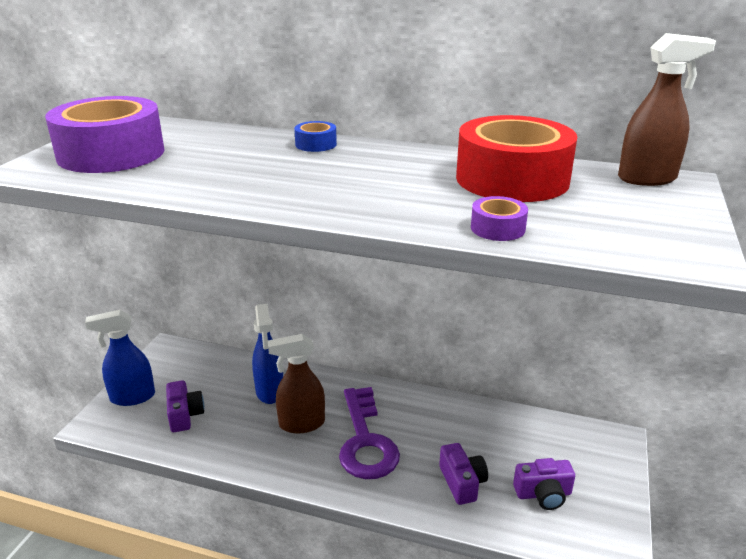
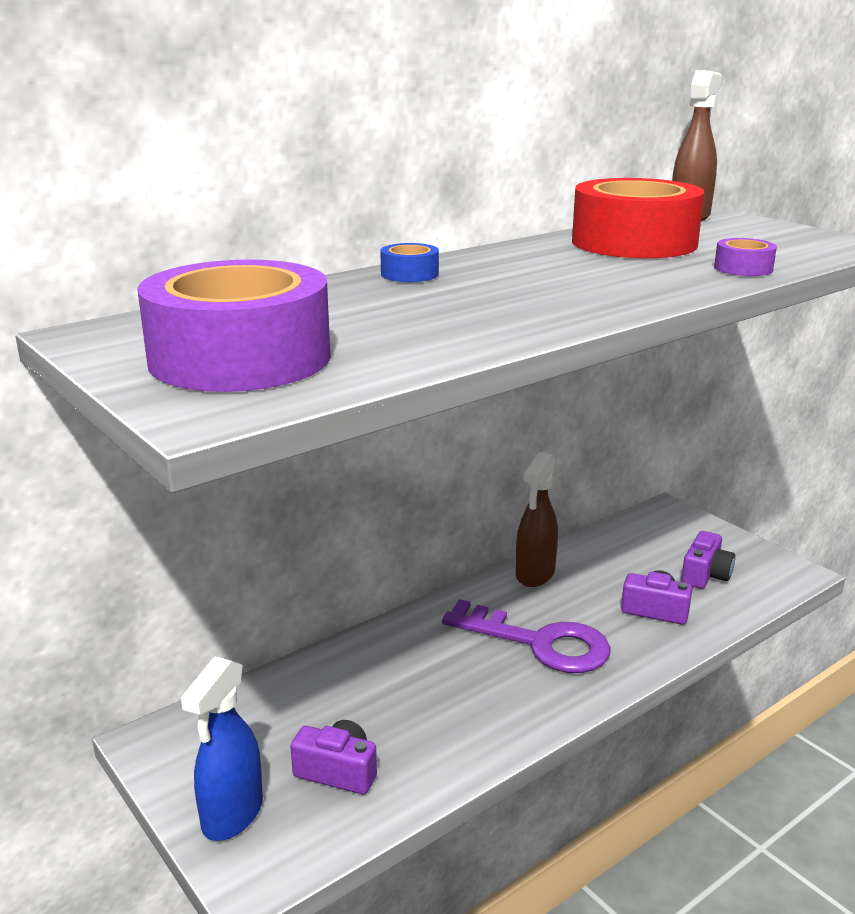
camera: 55 degrees left, 5 degrees down
(270, 392) = (373, 679): blue spray bottle -> none
(301, 424) = (463, 677): brown spray bottle -> brown spray bottle (535, 574)

